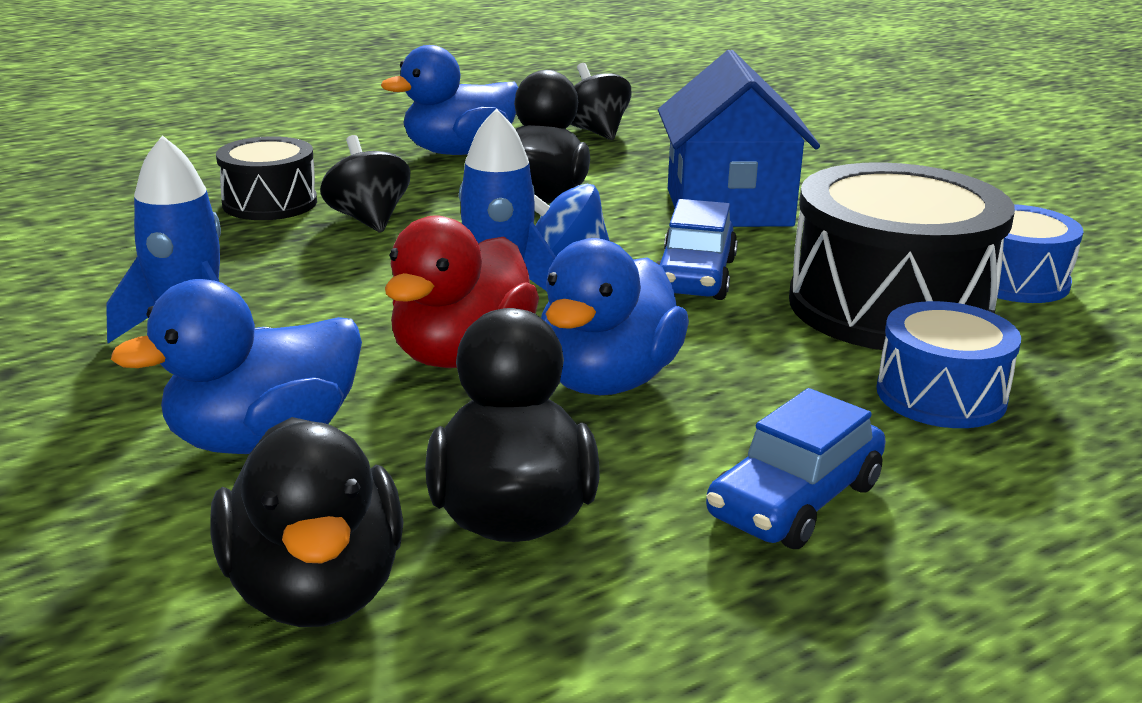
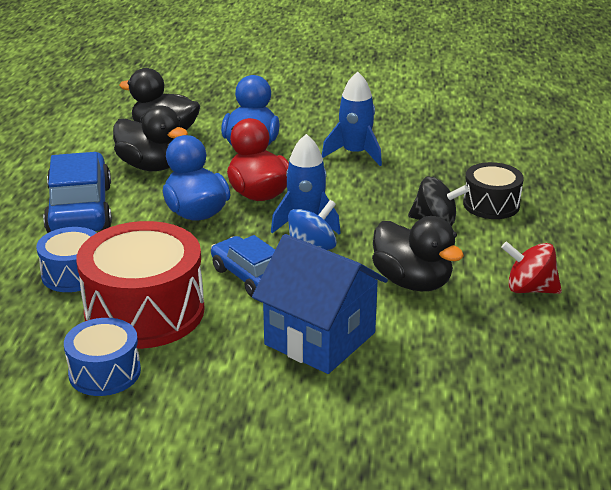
camera: 130 degrees right, 5 degrees up
(459, 152) = (529, 289): blue duck -> red spinning top
(596, 132) = (528, 365): black spinning top -> none
(794, 500) = (80, 209): blue car -> blue car, size x1.59
(889, 306) = (144, 311): black drum -> red drum

